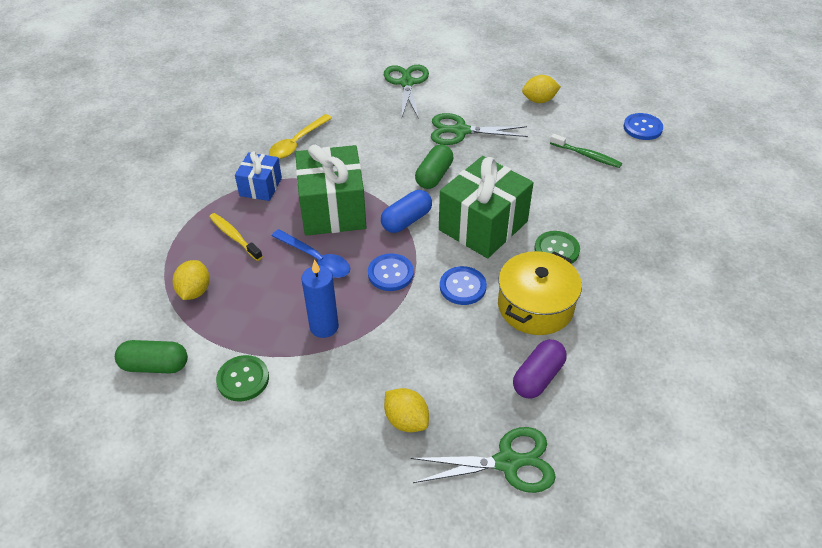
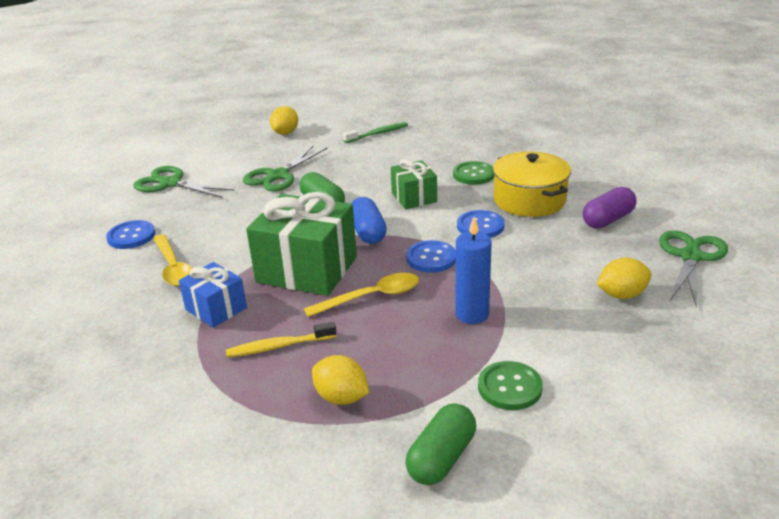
camera: 60 degrees left, 15 degrees down
(316, 259) = (371, 297): blue spoon -> yellow spoon
(483, 226) = (414, 197): green gift -> green gift, size x0.55
(538, 377) = (608, 220): purple capsule -> purple capsule turned 75 degrees clockwise
(642, 128) = (372, 106): blue button -> blue button (131, 236)

